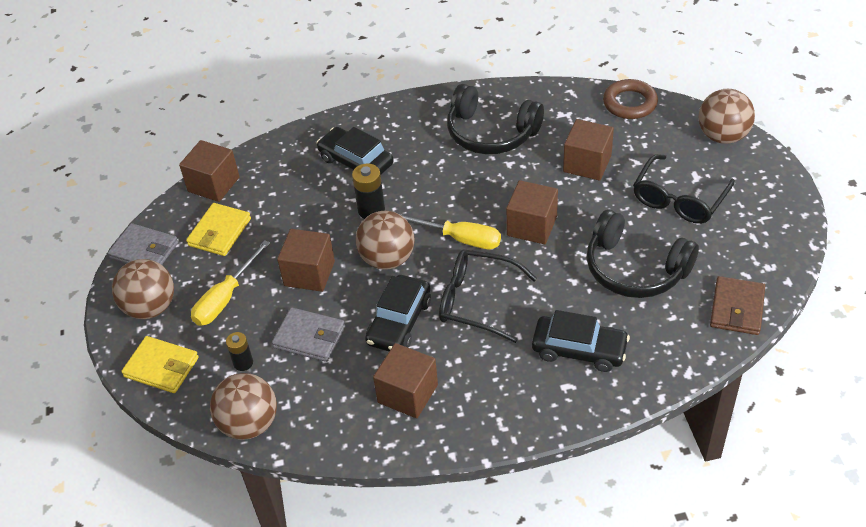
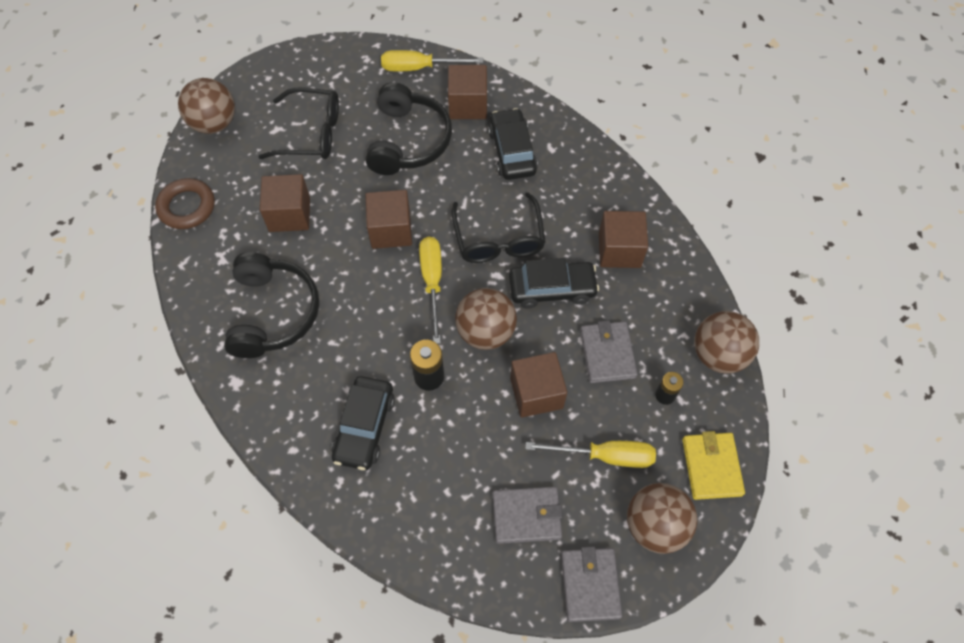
camera: 120 degrees left, 15 degrees up
(213, 184) = (461, 568): brown cube -> brown cube (468, 105)
(219, 232) = (526, 516): yellow wallet -> grey wallet
(737, 308) = (419, 68): brown wallet -> yellow screwdriver

